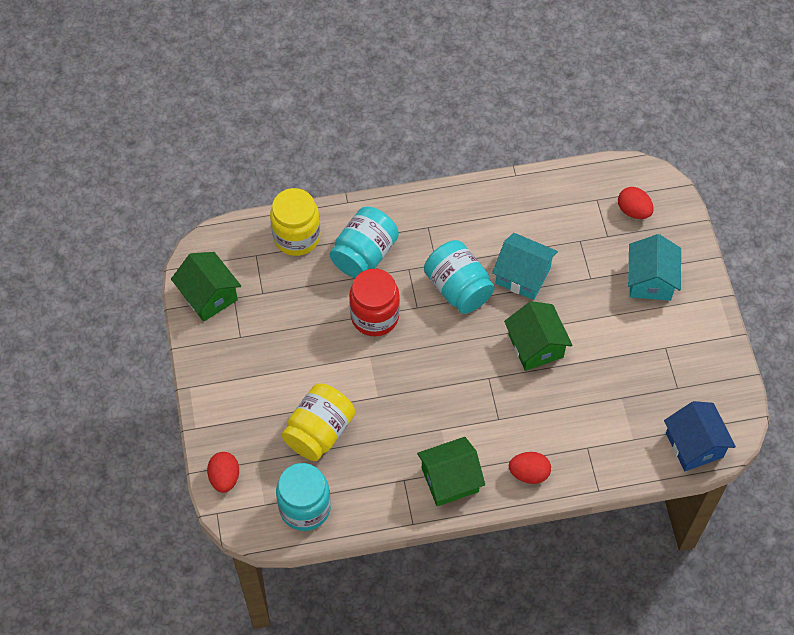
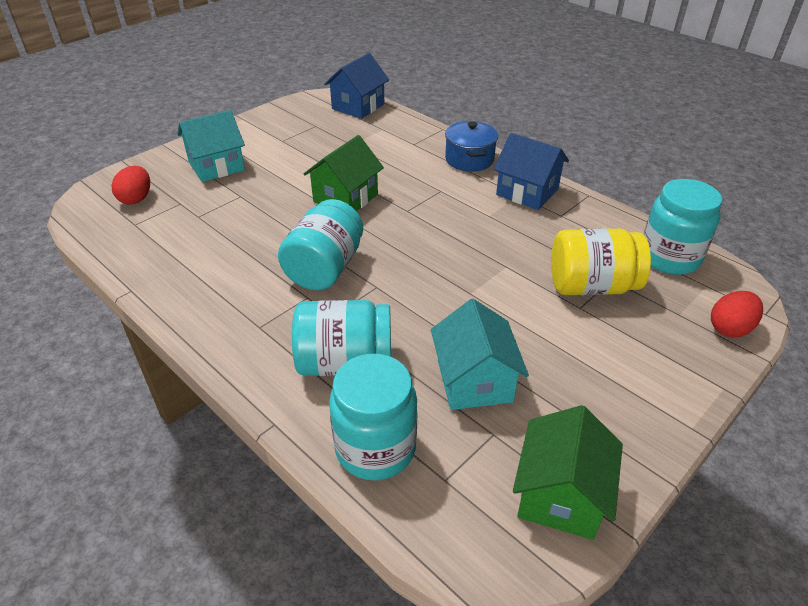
camera: 125 degrees left, 20 degrees down
(297, 237) = (375, 448): yellow jar -> turquoise jar
(374, 316) = (420, 312): red jar -> none
(450, 480) = (527, 192): green house -> blue house
(523, 276) = (271, 233): turquoise house -> turquoise house (474, 381)
(529, 473) = (469, 159): red egg -> blue pot

